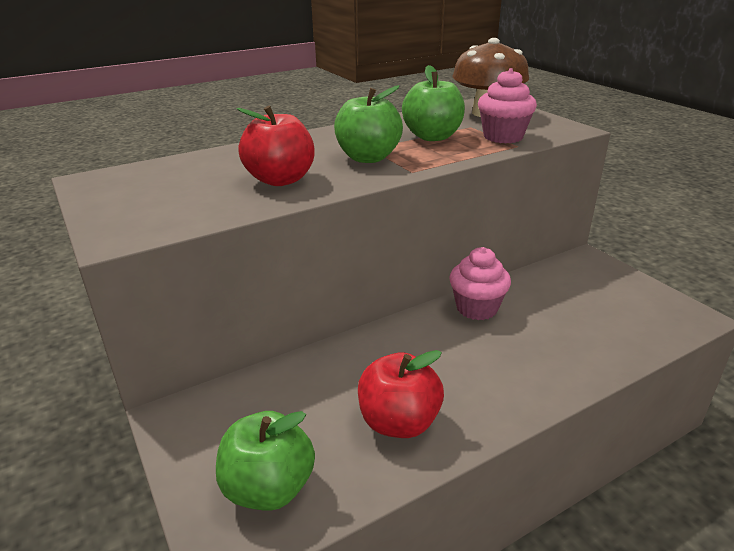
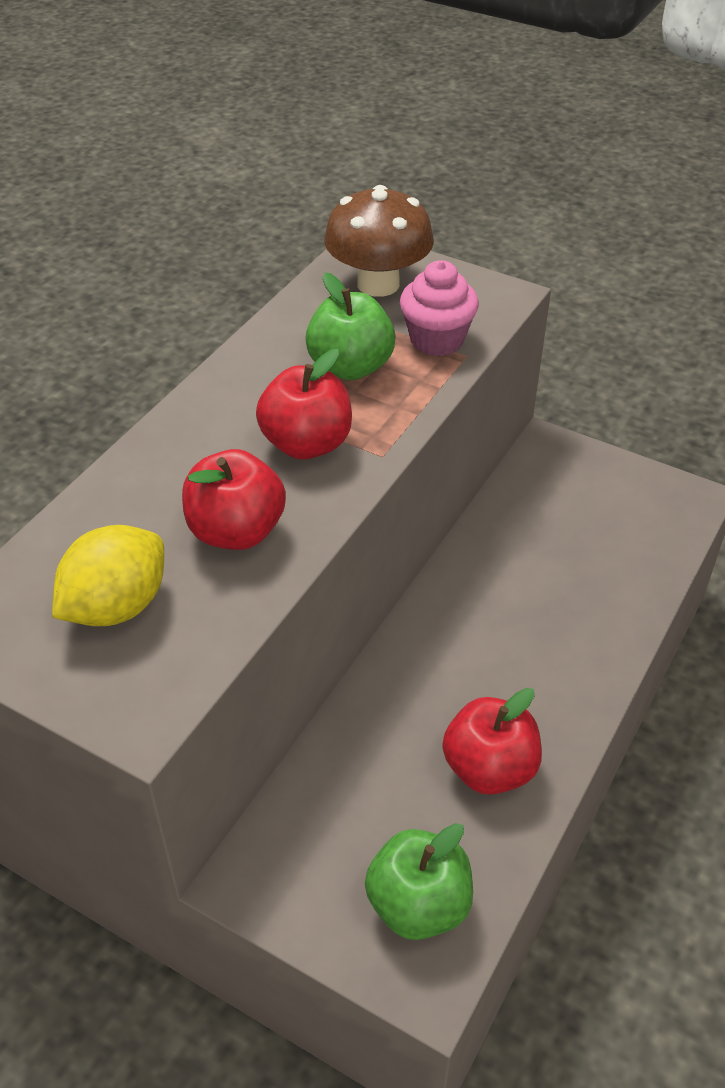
camera: 30 degrees left, 15 degrees up
(173, 191) = (116, 606): none -> yellow lemon
(368, 158) = (306, 444): green apple -> red apple
(477, 308) = (471, 576): pink cupcake -> none

